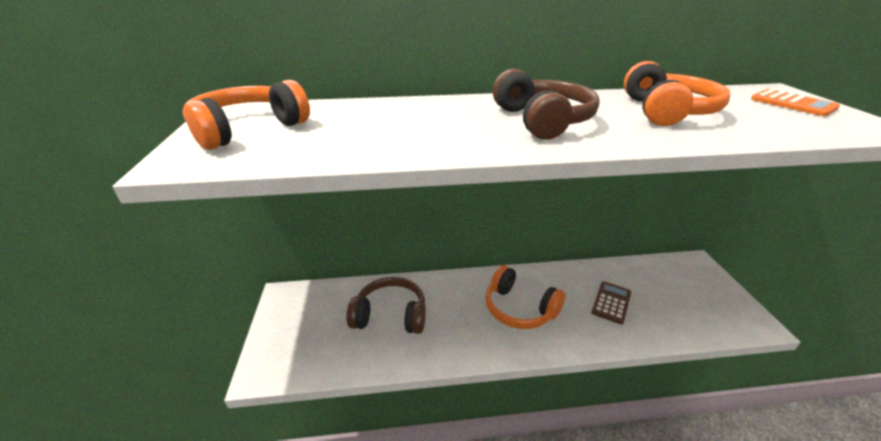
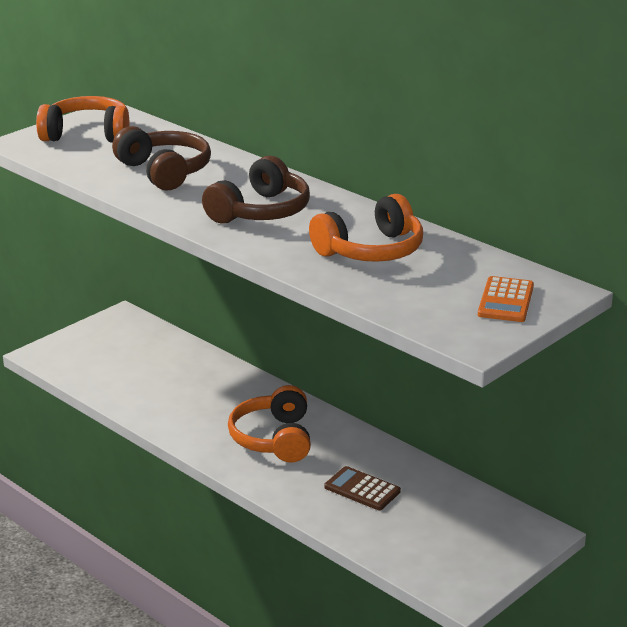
camera: 50 degrees right, 5 degrees down
(390, 315) = (170, 377): brown headphones -> brown headphones (165, 171)
(611, 302) = (362, 489): brown calculator -> brown calculator turned 135 degrees counterclockwise

